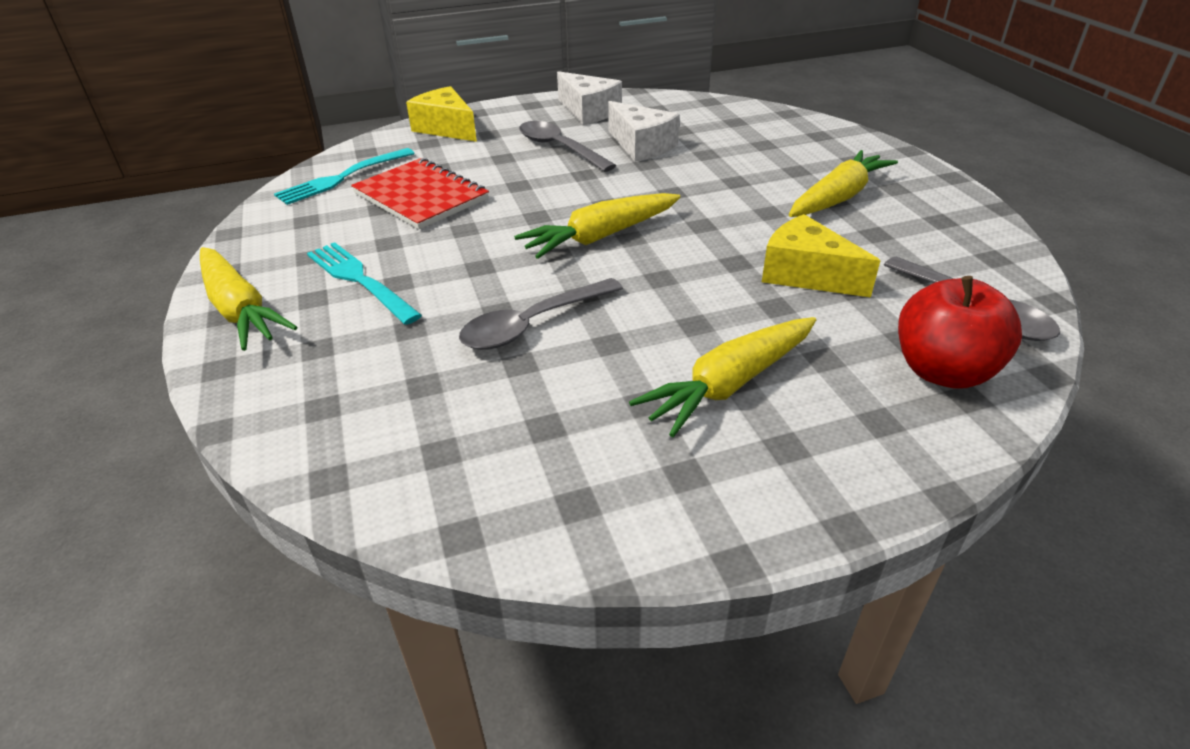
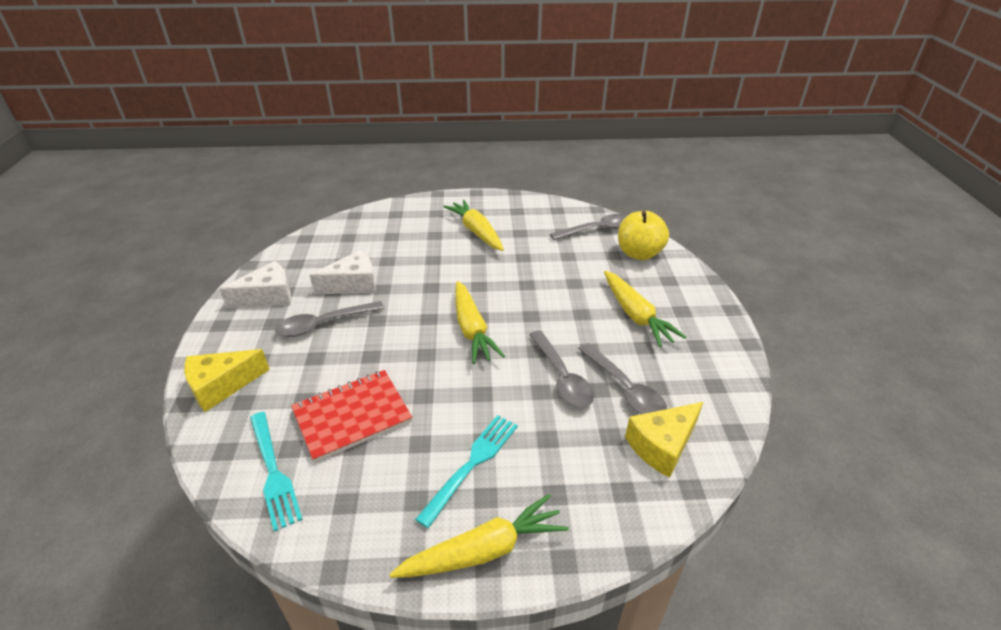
camera: 75 degrees left, 0 degrees up
(360, 280) = (472, 464): turquoise fork -> turquoise fork turned 150 degrees clockwise
(529, 389) = (625, 388): none -> grey spoon
(806, 274) = (549, 265): yellow cheese -> yellow cheese (662, 446)
(943, 371) = (639, 253): red apple -> yellow apple

